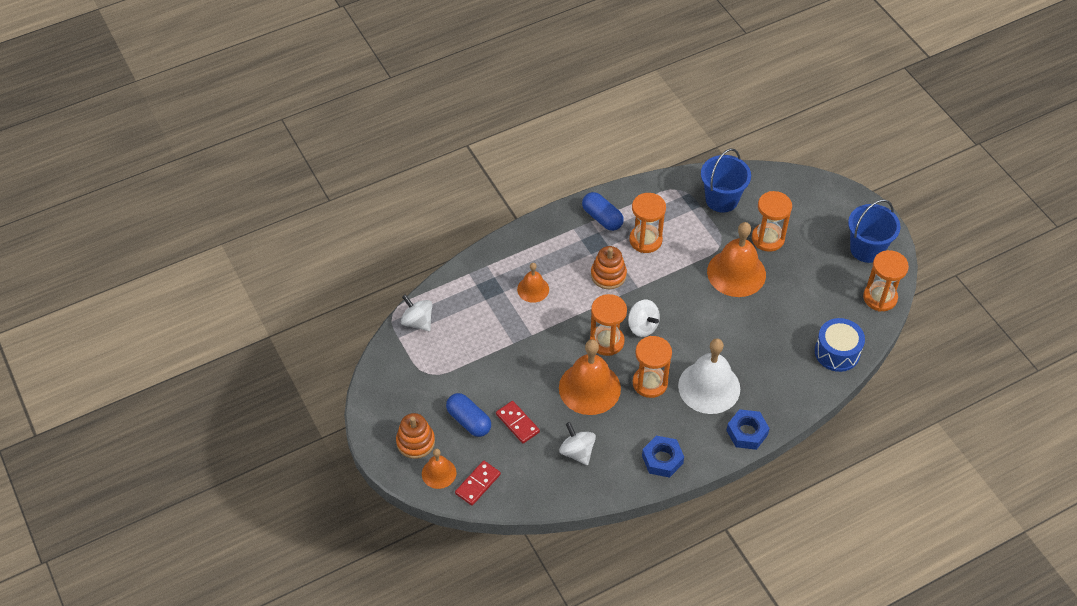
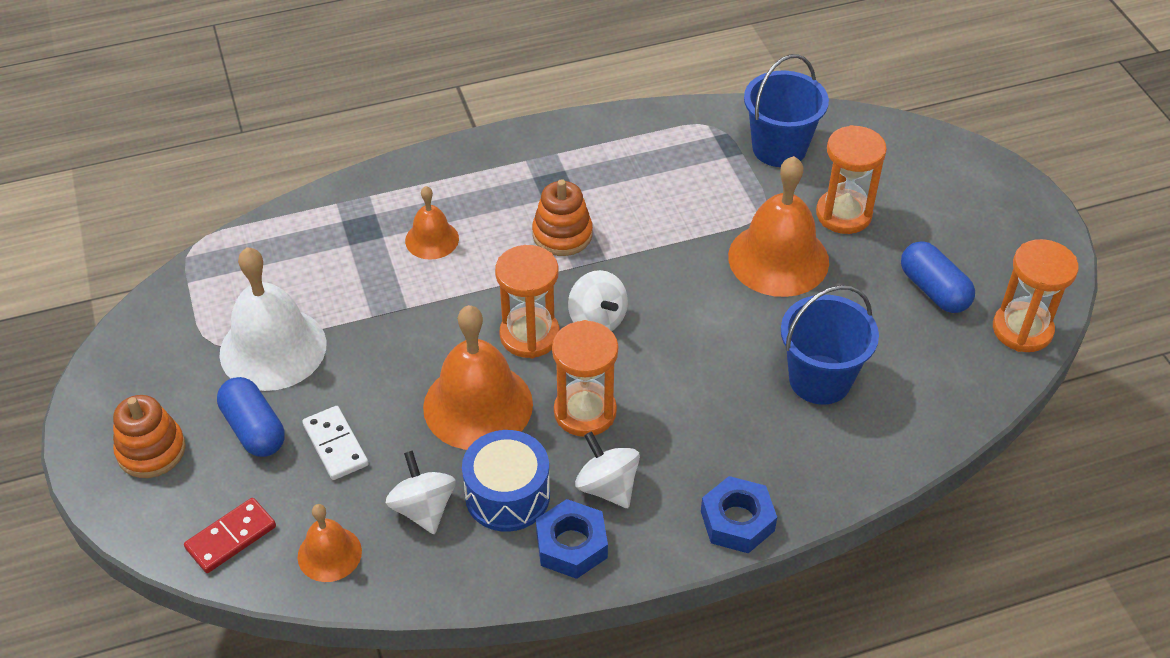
camera: 10 degrees right, 5 degrees down
(417, 321) = (228, 263): white spinning top -> white spinning top (607, 487)
(439, 473) = (171, 508): orange bell -> orange bell (329, 554)
(517, 423) = (336, 445): red domino -> white domino
(602, 218) = (576, 151): blue capsule -> blue capsule (933, 290)
(645, 240) = (638, 191): orange hourglass -> none
(709, 387) = (687, 433): white bell -> white bell (273, 348)
(837, 352) = (929, 408): blue drum -> blue drum (507, 495)
(866, 249) = (1011, 251): blue bucket -> blue bucket (820, 379)

